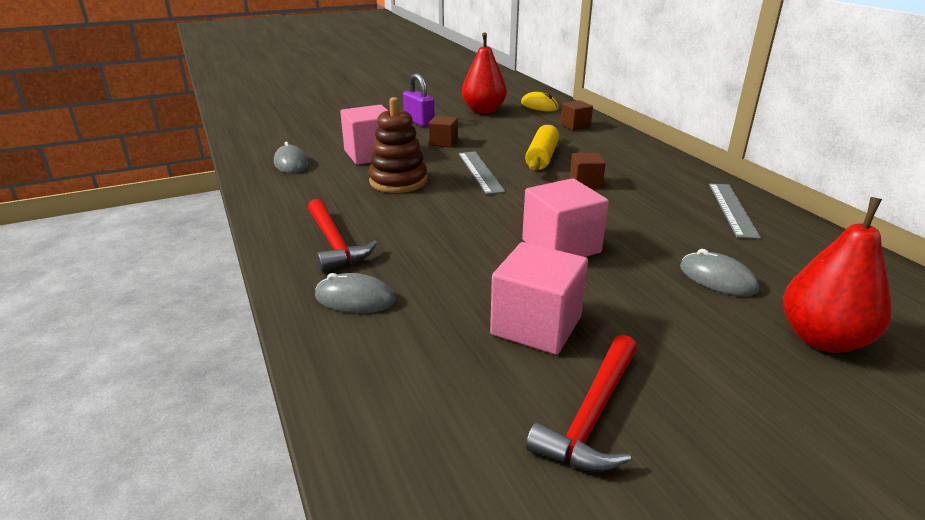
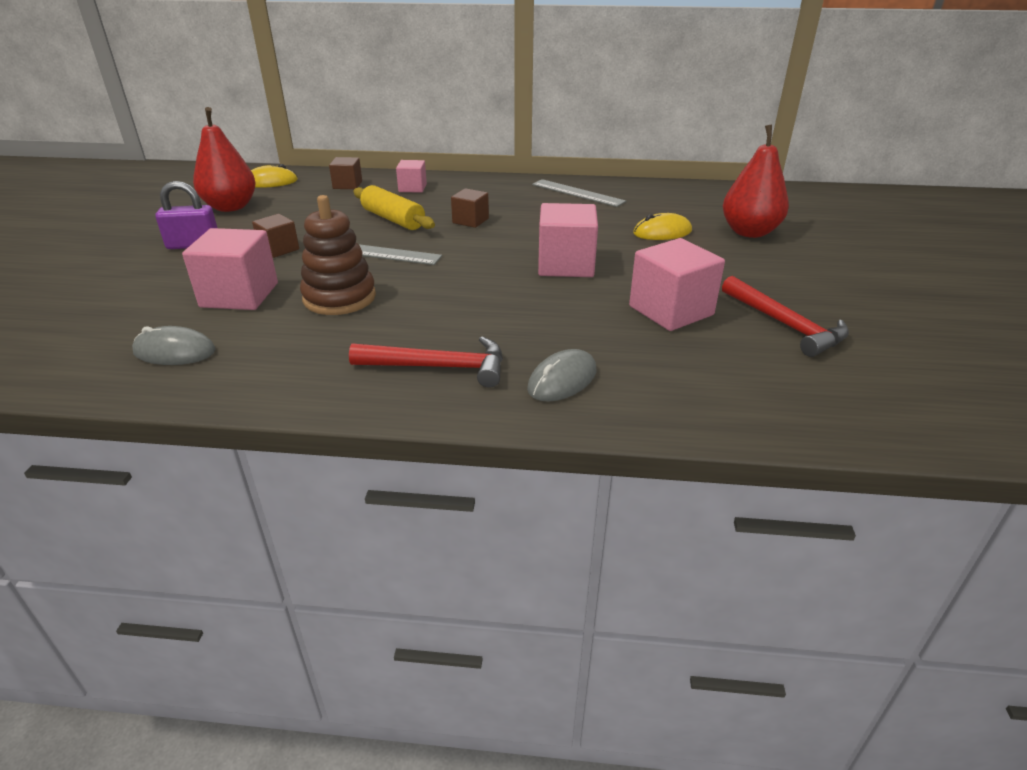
camera: 60 degrees left, 5 degrees up
(610, 145) = (412, 188): none -> pink cube
(717, 278) = (662, 232): grey mouse -> yellow mouse

